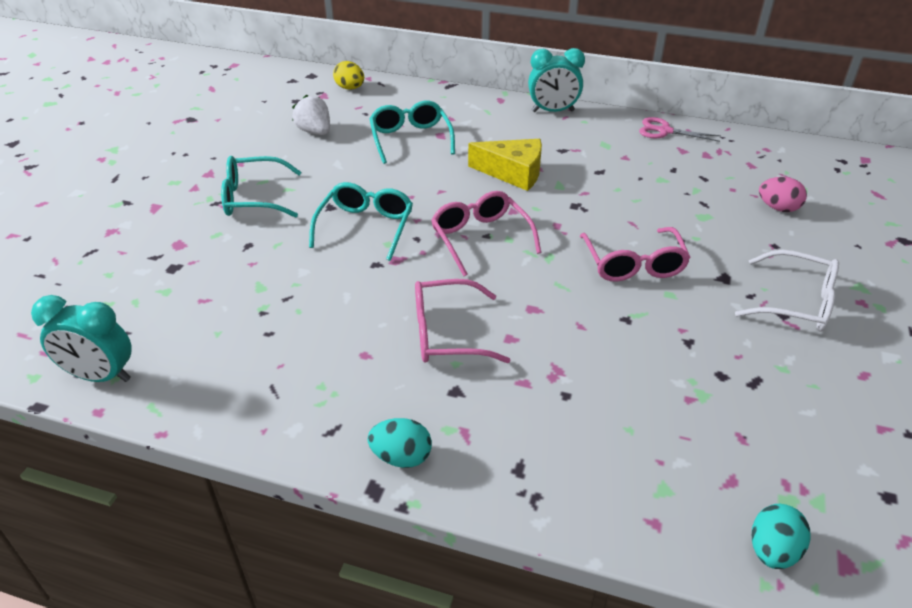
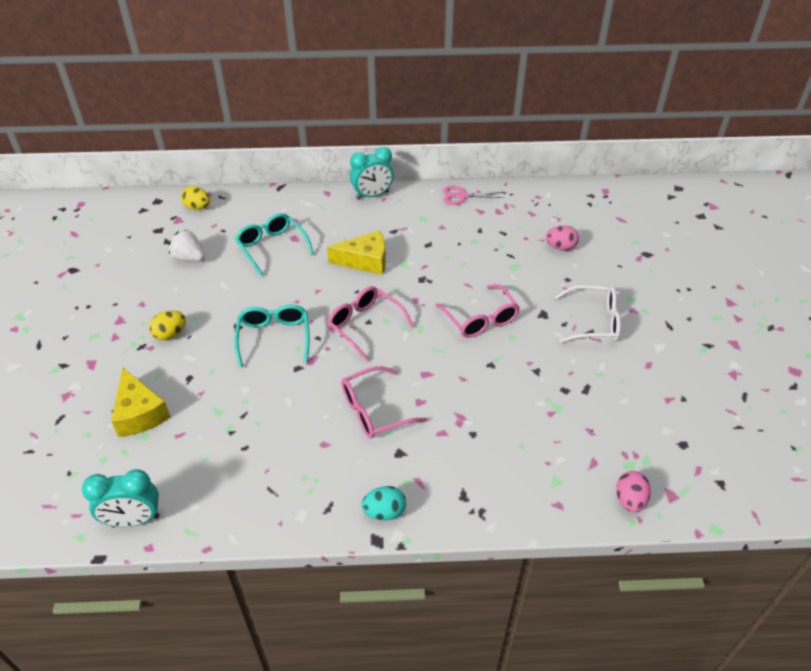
camera: 20 degrees left, 5 degrees up
(174, 267) = (139, 413): none -> yellow cheese
(253, 198) = (170, 334): turquoise glasses -> yellow egg
(772, 550) = (629, 500): turquoise egg -> pink egg

